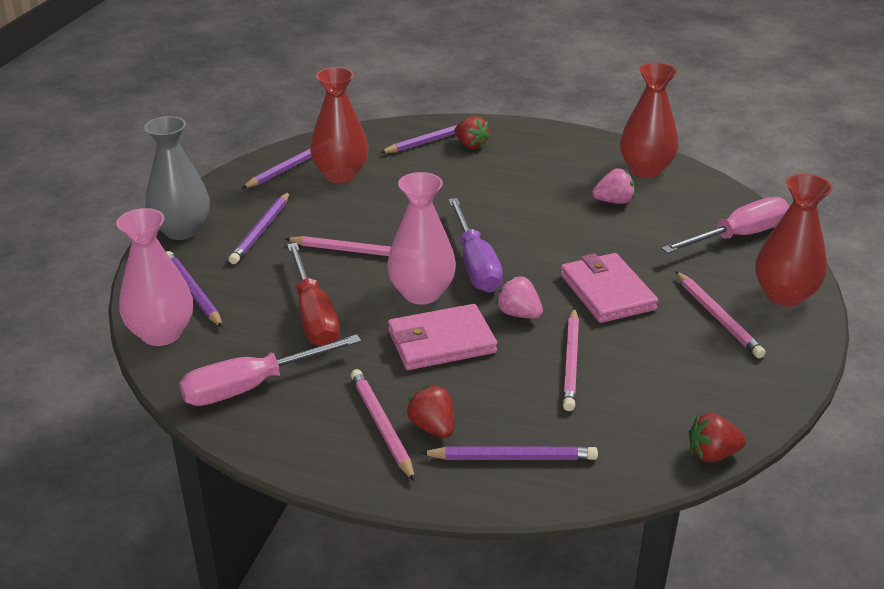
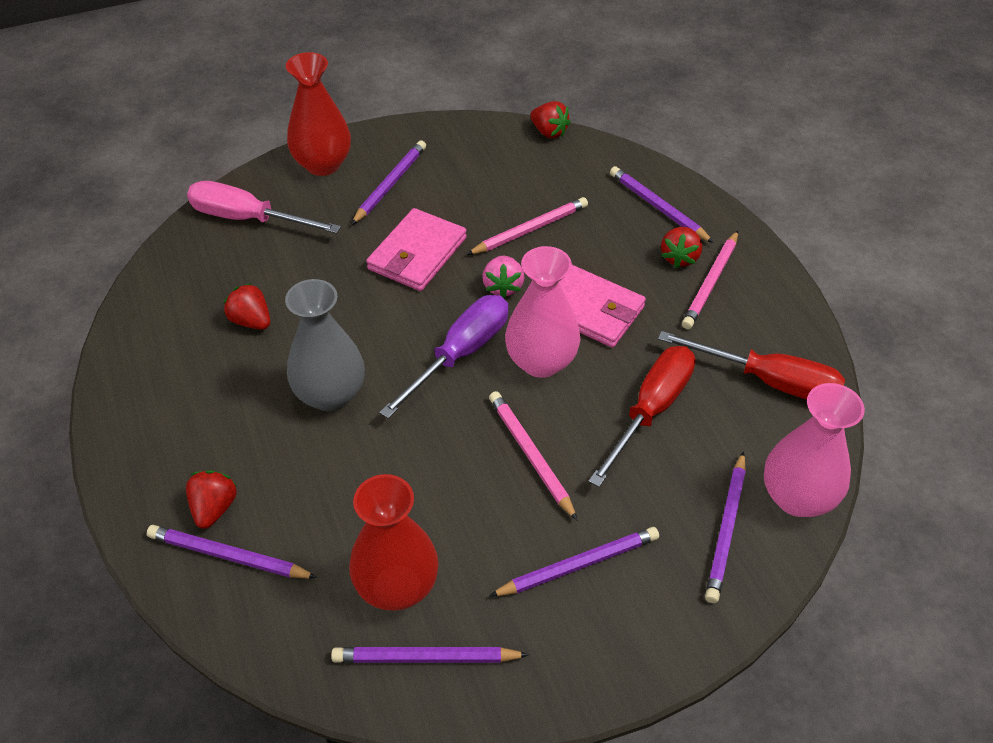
camera: 130 degrees left, 15 degrees up
(182, 230) = (656, 643): grey vase -> grey vase (330, 394)
(252, 386) = (769, 381): pink screwdriver -> red screwdriver
(614, 201) = (251, 321): pink strawberry -> red strawberry
(645, 169) = (158, 329): red vase -> none
(718, 317) = (390, 184): pink pencil -> purple pencil

